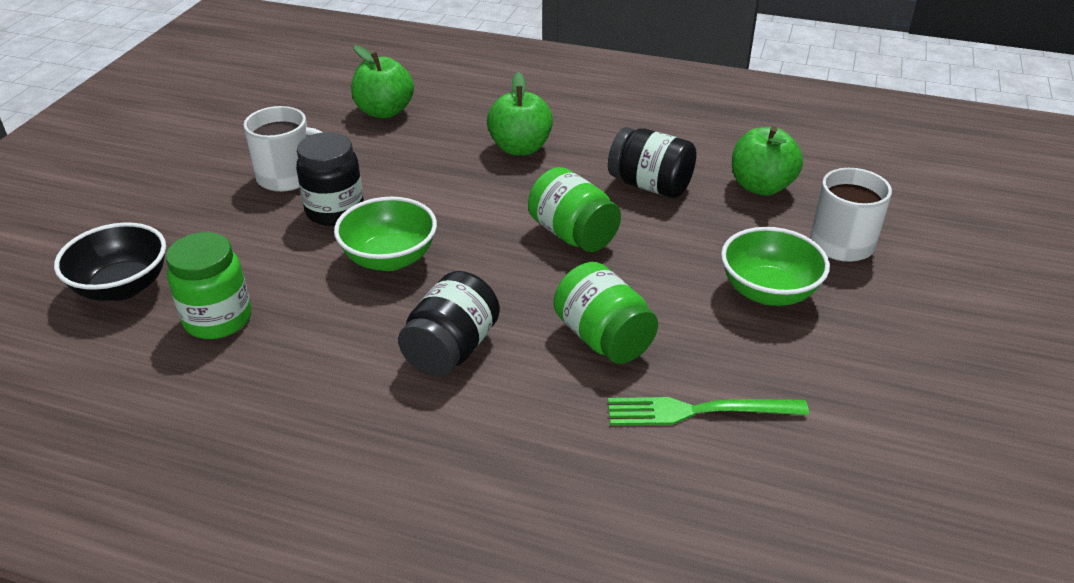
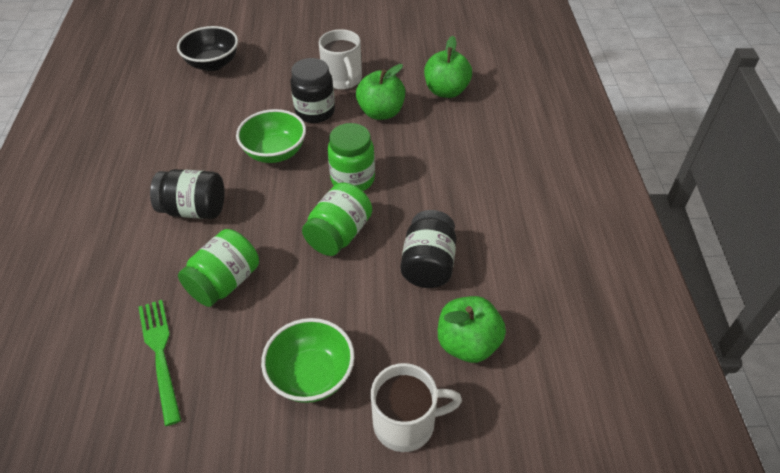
camera: 70 degrees right, 10 degrees up
(218, 319) = (195, 107): green jar -> green jar (353, 179)
(520, 148) = (439, 173): green apple -> green apple (381, 112)

